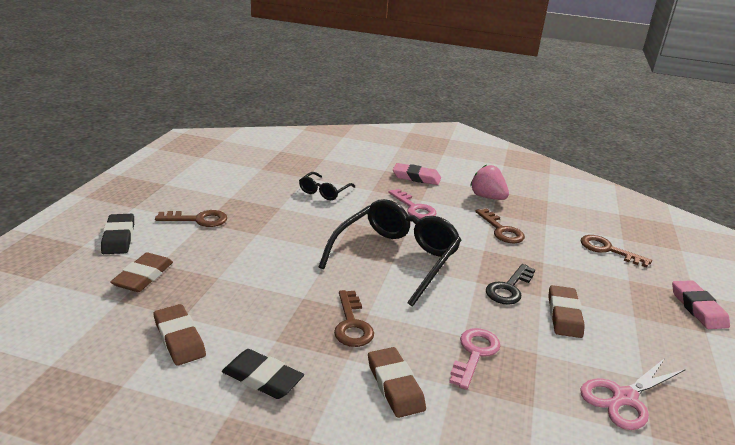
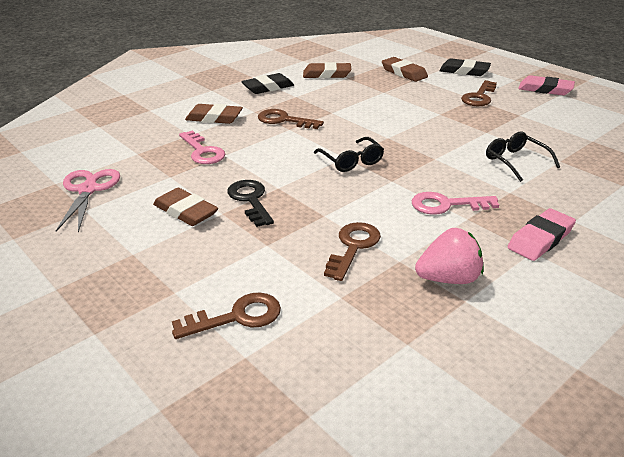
camera: 125 degrees right, 5 degrees up
(396, 258) = (351, 161): black glasses -> black glasses, size x0.49
(501, 230) = (353, 247): brown key -> brown key turned 105 degrees clockwise
(698, 308) = (78, 312): pink eraser -> pink eraser (545, 89)

